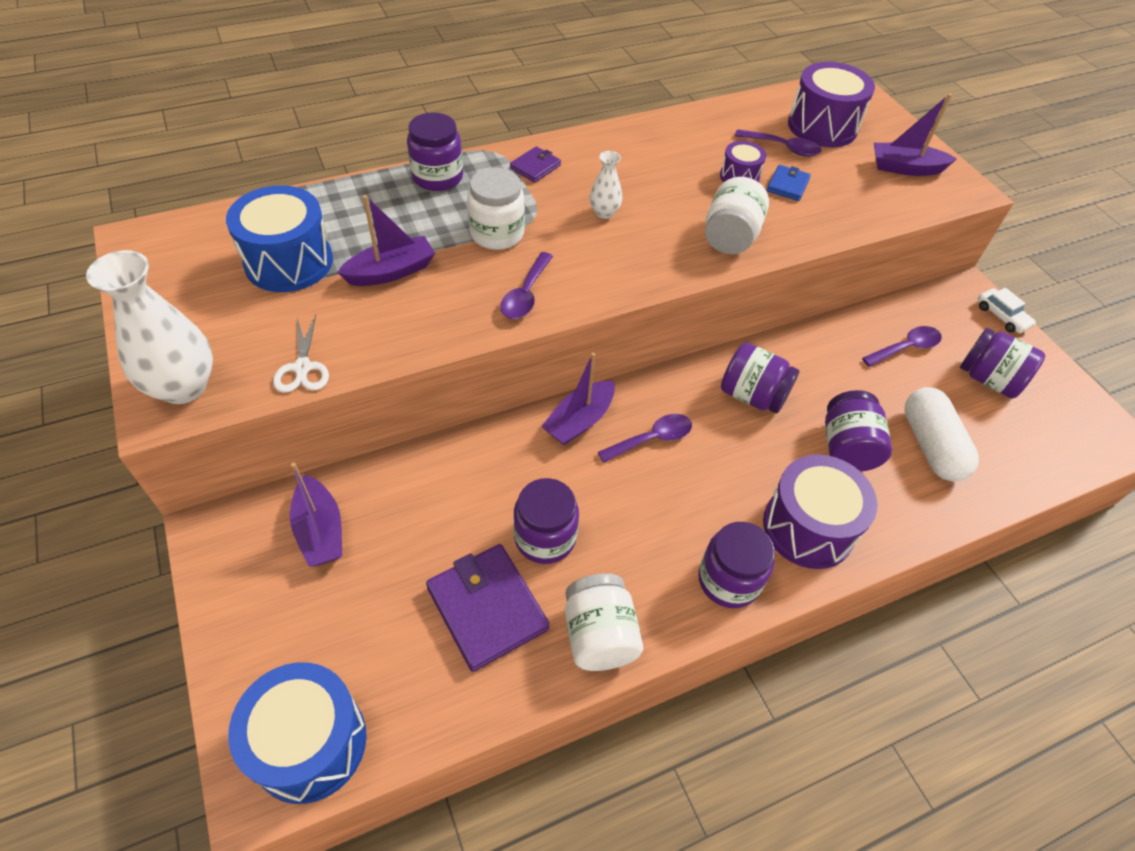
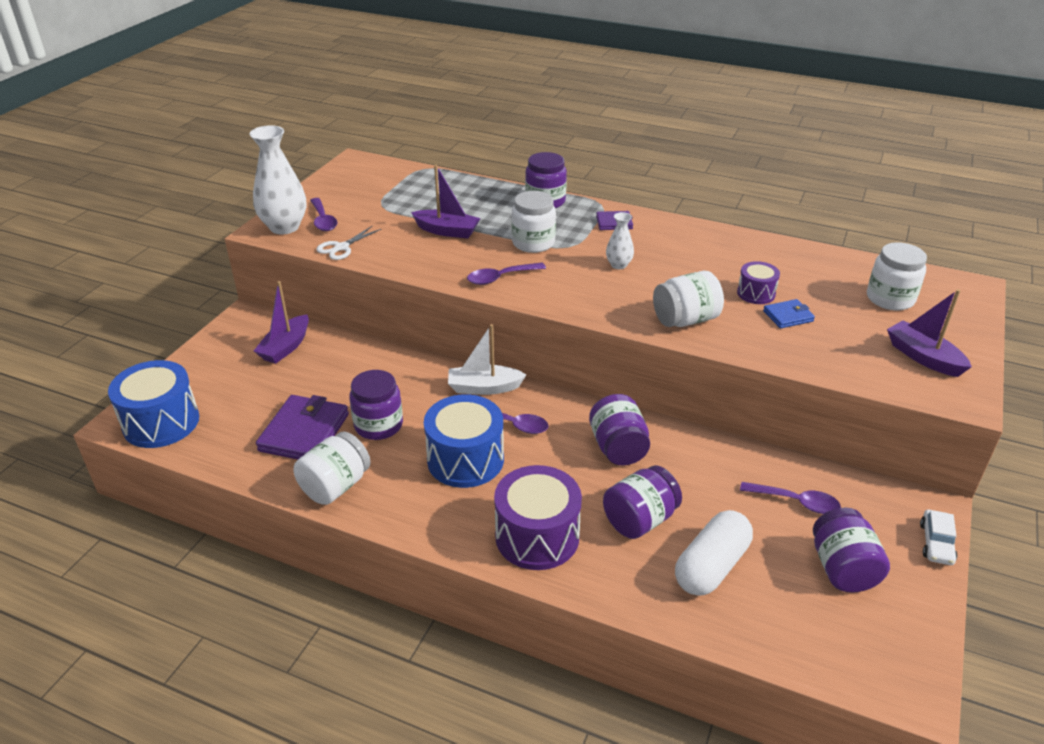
camera: 50 degrees right, 15 degrees down
(289, 262) = (406, 202): blue drum -> blue drum (465, 459)
(579, 421) = (484, 387): purple boat -> white boat
(728, 580) = (443, 520): purple jar -> none
(783, 148) = (826, 295): purple spoon -> purple spoon (323, 220)
(822, 126) = (890, 299): purple drum -> white jar

